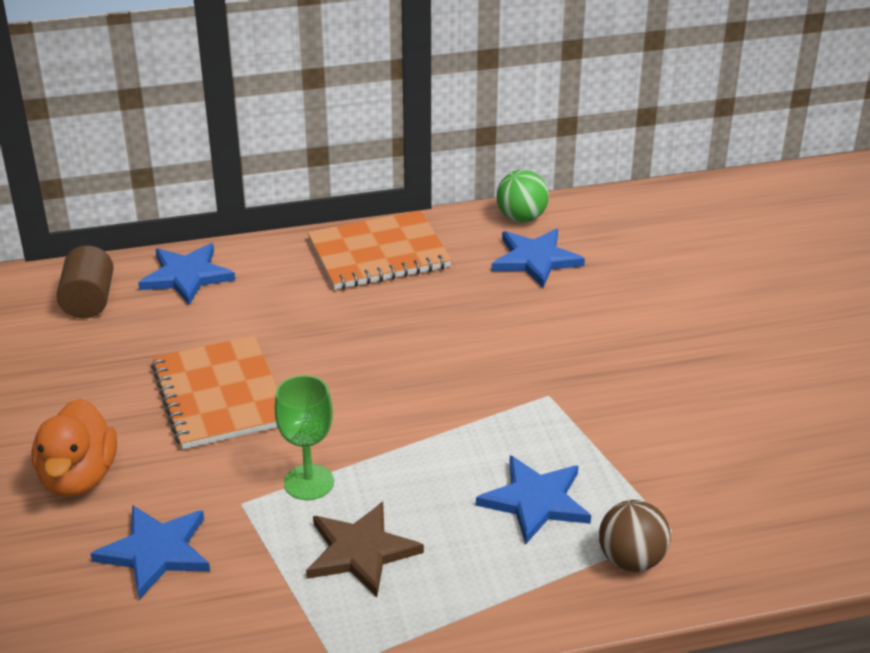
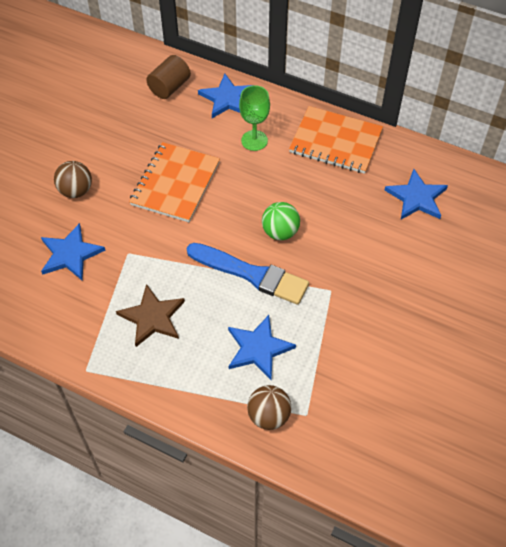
camera: 40 degrees right, 20 degrees up
(78, 477) = (76, 191): orange duck -> brown ball
(308, 482) = (167, 262): green goblet -> green goblet (254, 140)
(435, 433) = (251, 274): none -> blue brush
(521, 218) = (439, 163): green ball -> green ball (280, 232)

